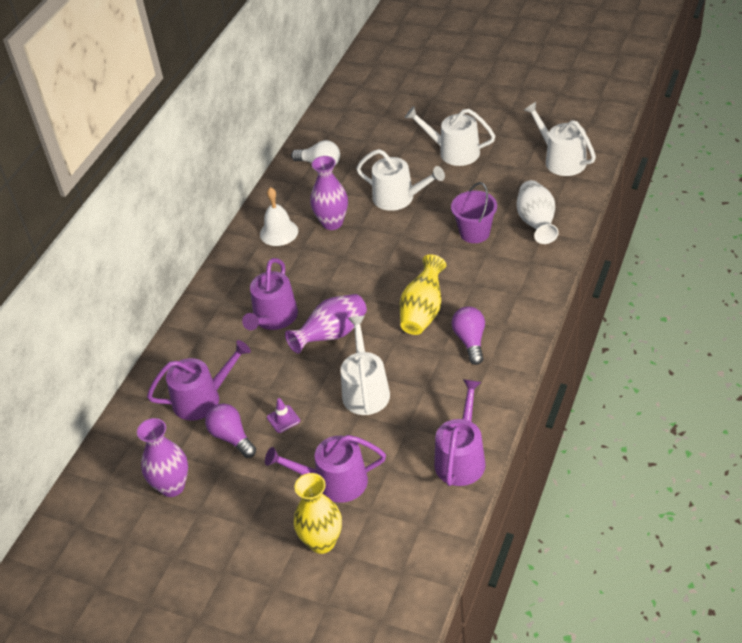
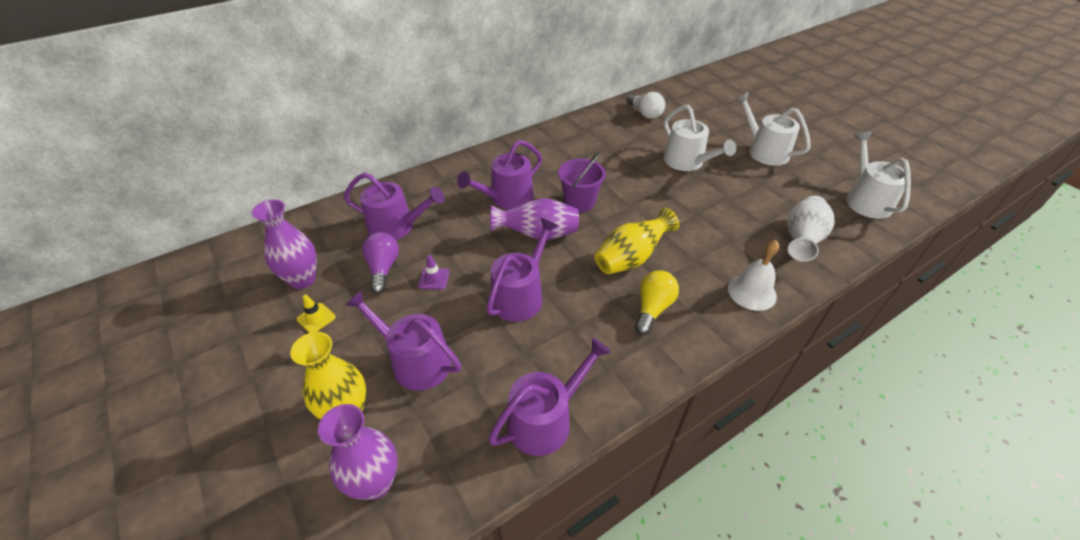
camera: 30 degrees right, 0 degrees up
(221, 504) = (316, 318): none -> yellow traffic cone
(279, 232) = (571, 142): white bell -> white bell (752, 292)
(332, 223) = (617, 155): purple vase -> purple vase (375, 482)
(365, 390) = (520, 295): white watering can -> purple watering can
(470, 341) = (652, 308): purple light bulb -> yellow light bulb
(474, 233) = (733, 219): purple bucket -> purple bucket (579, 202)

